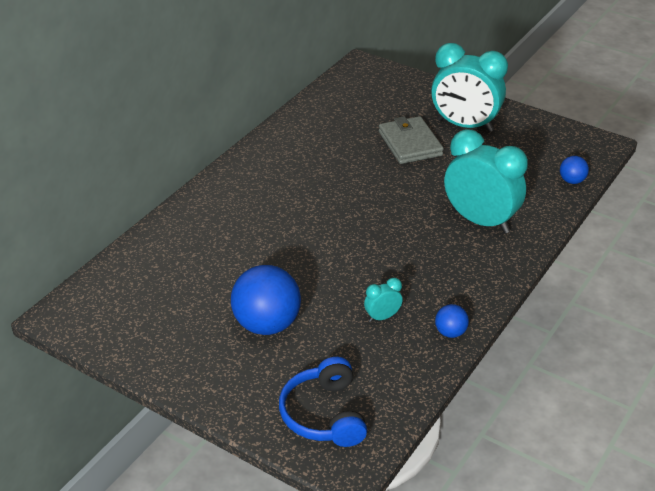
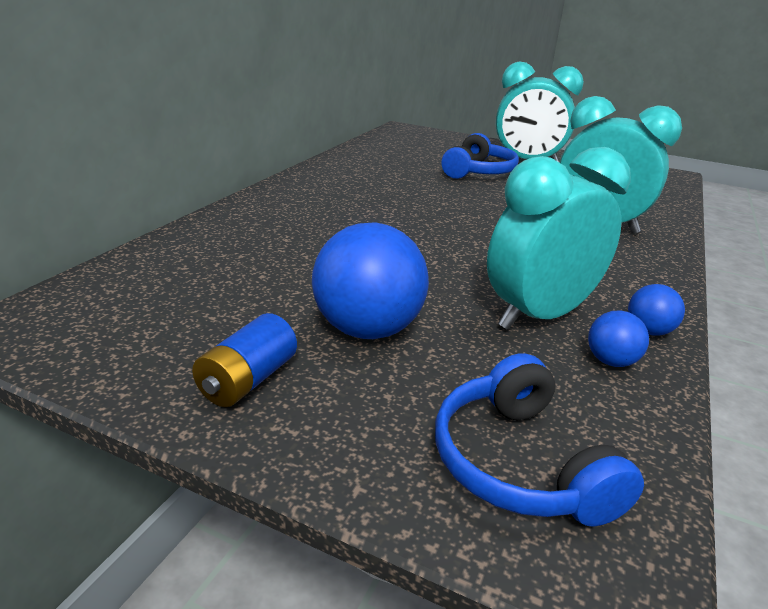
camera: 10 degrees left, 10 degrees down
(192, 358) = (248, 380): none -> blue battery
(382, 317) = (538, 316): turquoise clock -> turquoise clock, size x2.33
(410, 144) = (478, 172): grey wallet -> blue headphones
(572, 181) = (668, 197): blue ball -> blue ball (610, 361)

